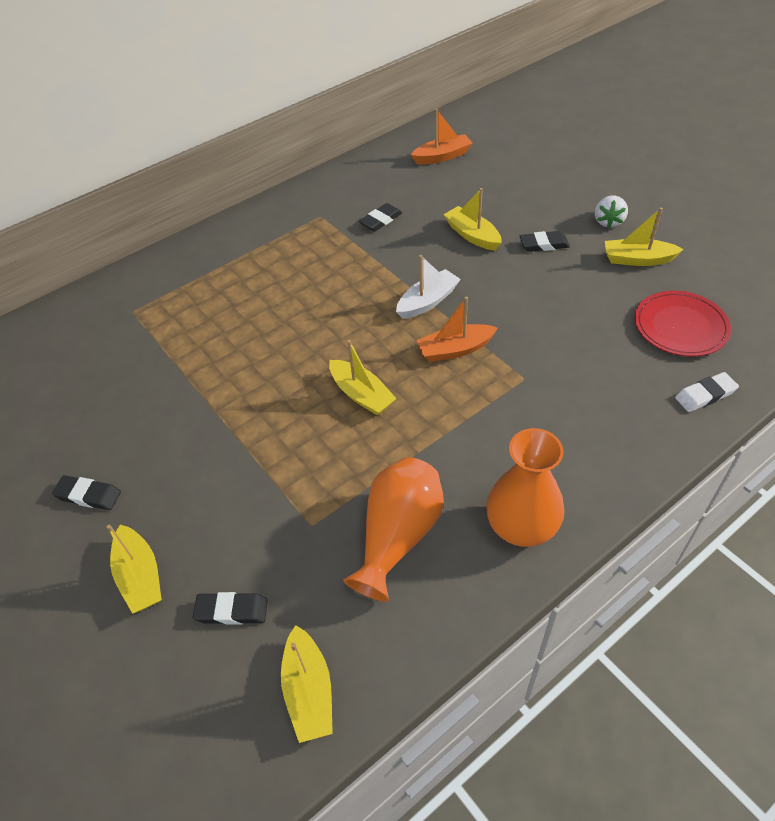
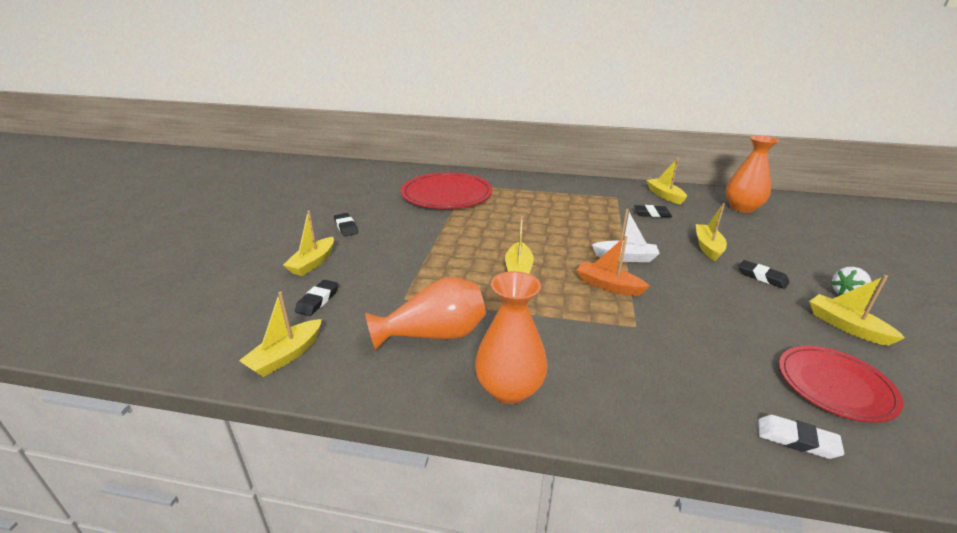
camera: 45 degrees right, 20 degrees down
(132, 345) = (446, 194): none -> red plate
(232, 611) = (318, 300): black eraser -> black eraser turned 60 degrees clockwise
(361, 182) = (665, 196): none -> yellow boat
(442, 156) = (742, 208): orange boat -> orange vase

